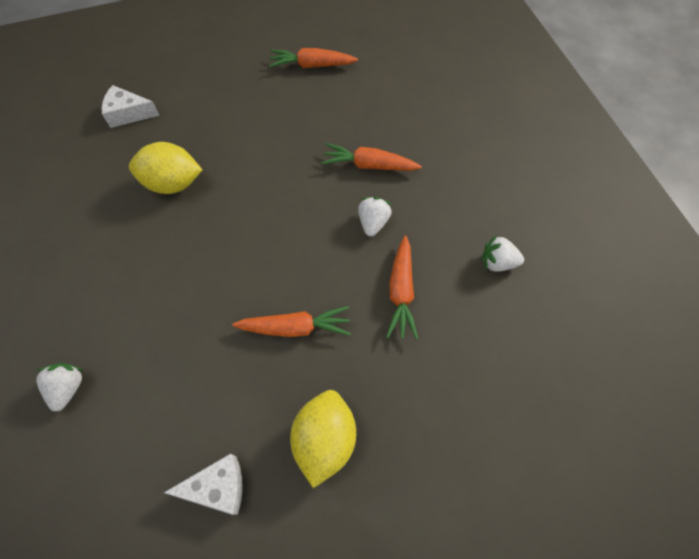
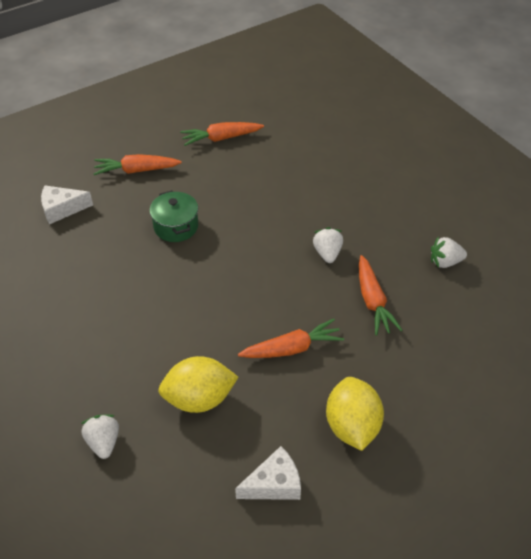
camera: 15 degrees left, 15 degrees down
(173, 183) = (131, 258): yellow lemon -> yellow lemon (199, 399)
(230, 157) = (176, 226): none -> green pot
(369, 165) = (306, 209): orange carrot -> orange carrot (136, 170)

